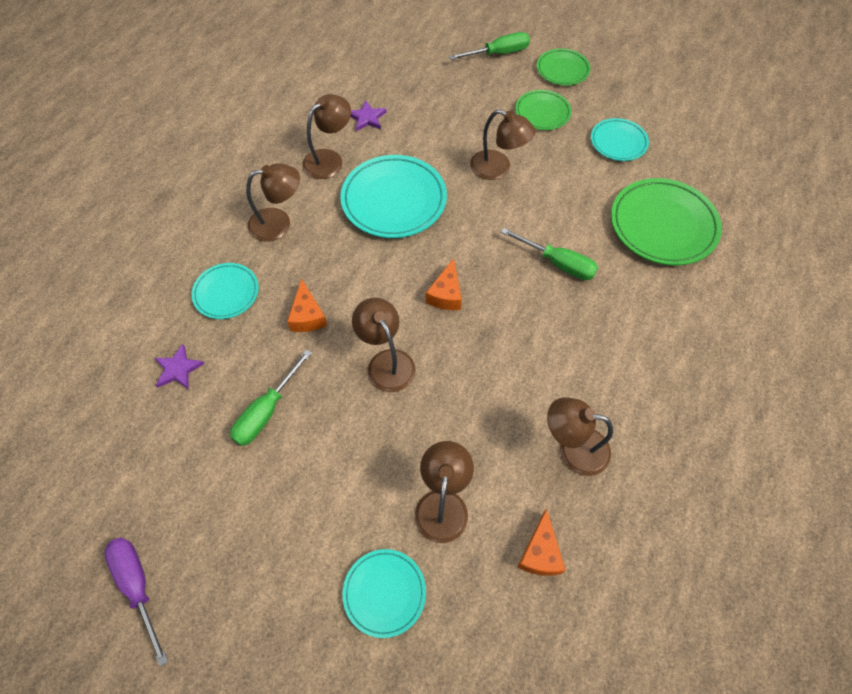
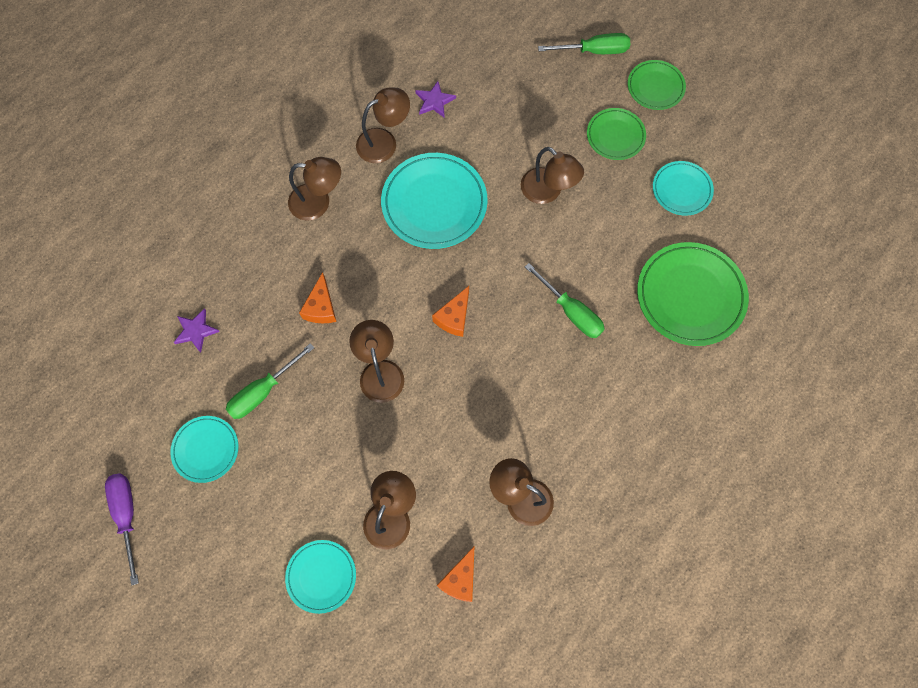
camera: 15 degrees right, 10 degrees up
(226, 293) = (253, 265): turquoise plate -> turquoise plate (206, 449)

